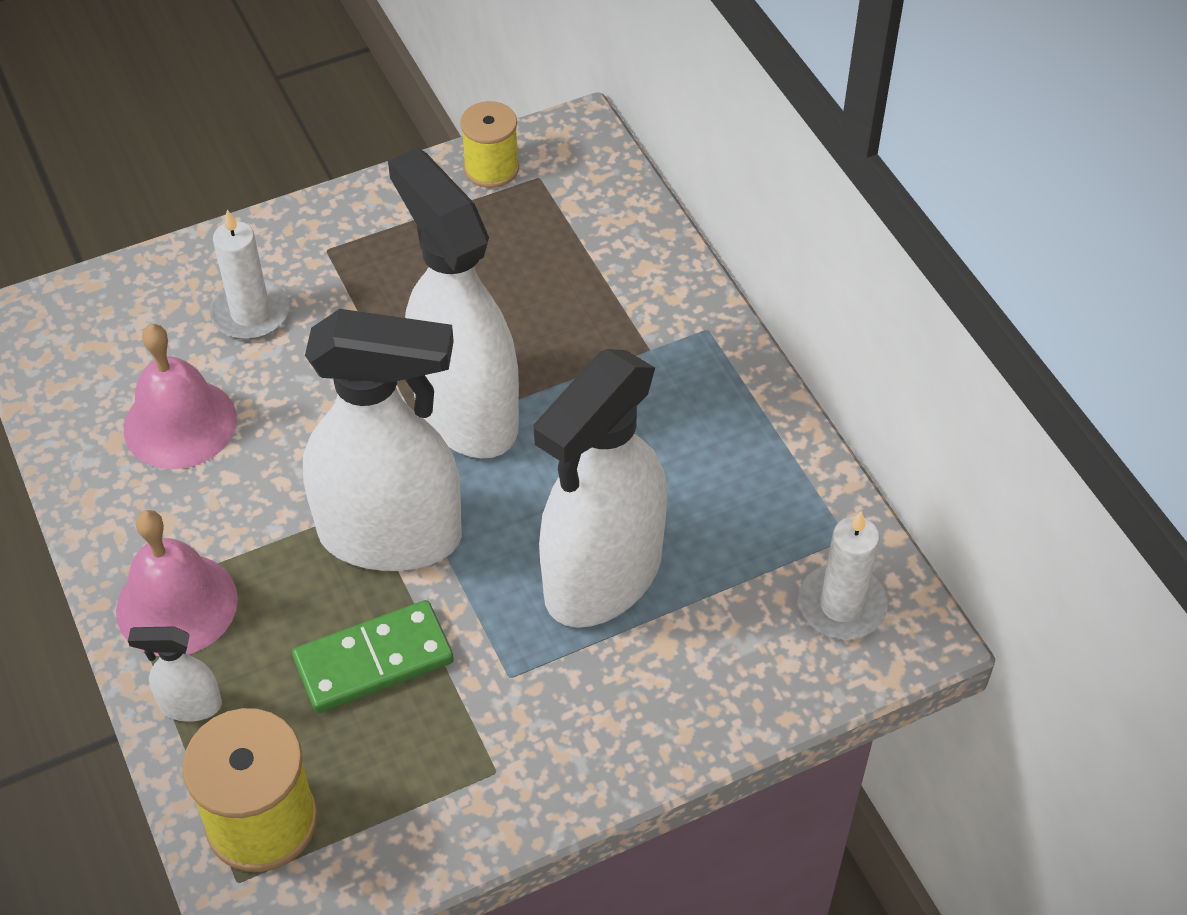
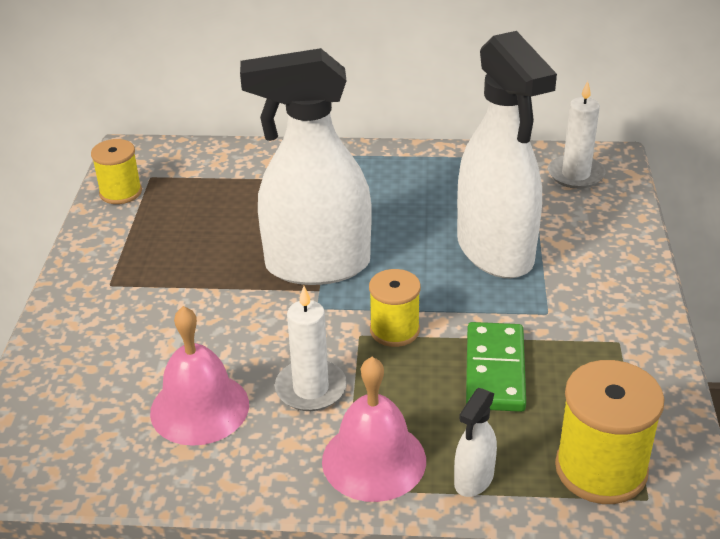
camera: 60 degrees left, 15 degrees down
(250, 313) = (129, 339): white candle -> white candle (311, 388)
(391, 536) = (394, 330): white spray bottle -> yellow spool

